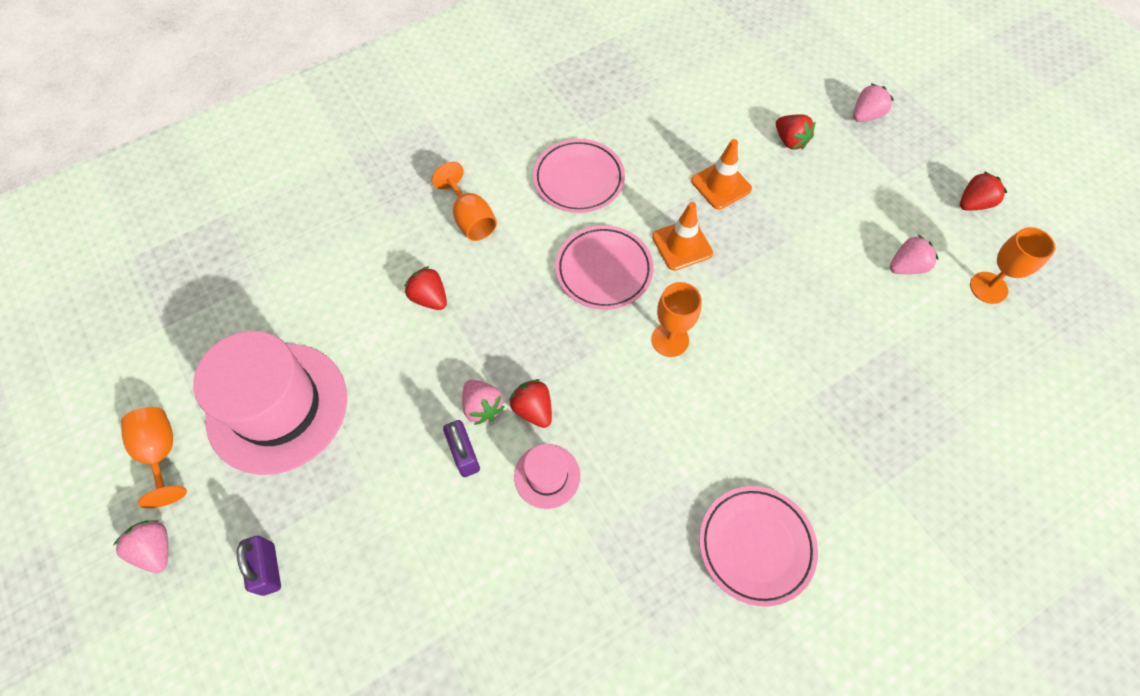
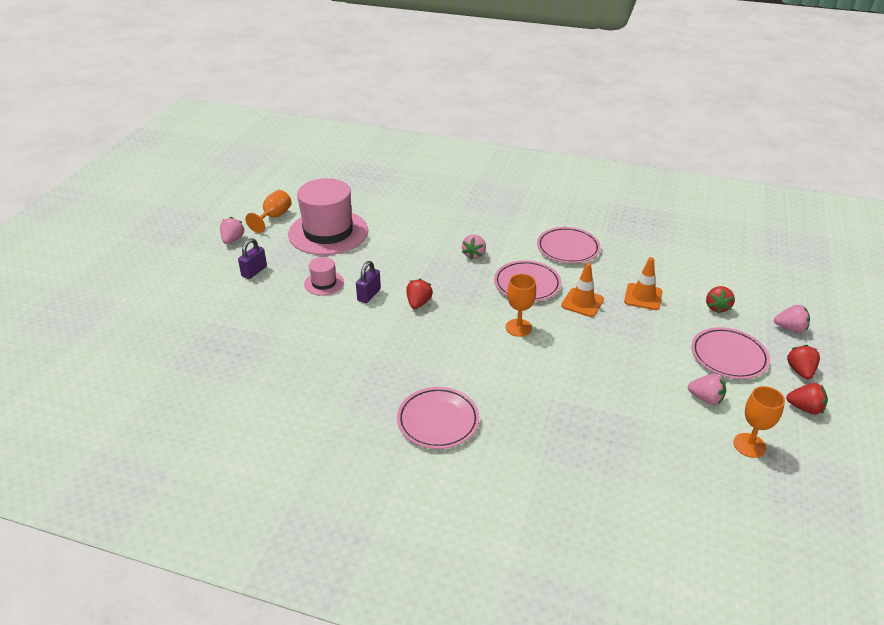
camera: 50 degrees right, 25 degrees down
(429, 298) = (435, 241): red strawberry -> red strawberry (800, 371)
(470, 219) = (494, 229): orange goblet -> none
(482, 407) = (399, 287): pink strawberry -> pink strawberry (474, 255)
(547, 476) = (389, 326): pink hat -> pink hat (324, 283)
(865, 196) = (728, 356): none -> pink plate

